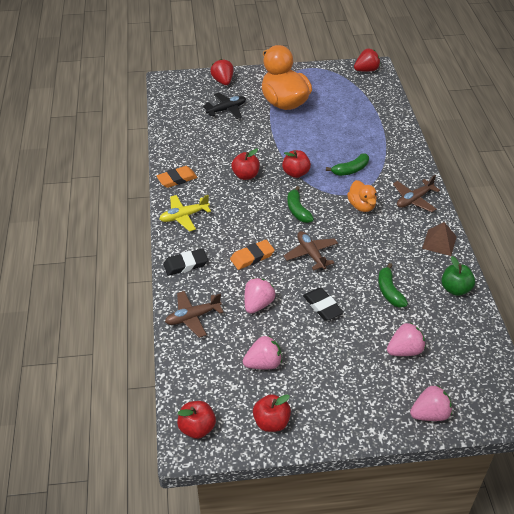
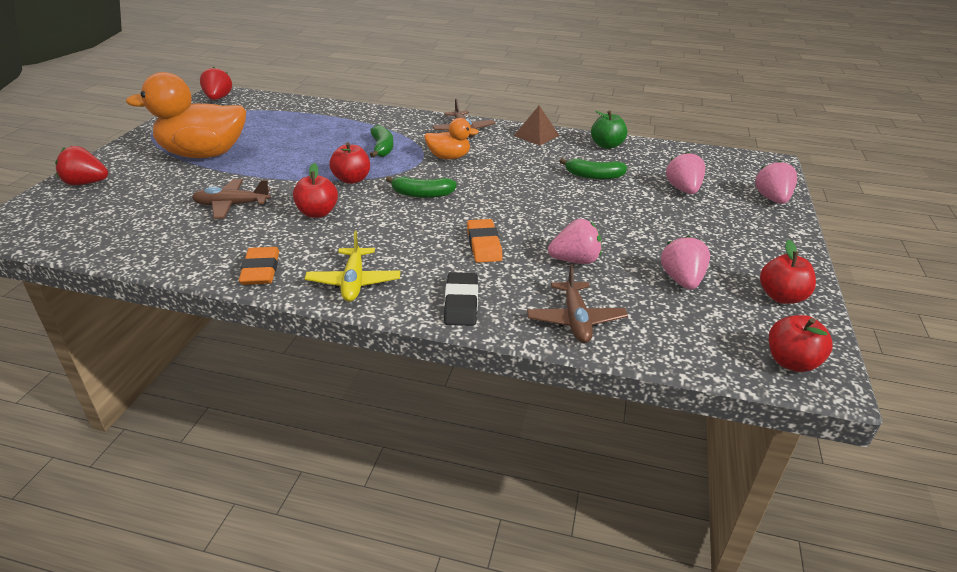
camera: 70 degrees left, 10 degrees down
(226, 110) = (156, 195): black plane -> none
(258, 304) = (575, 260): pink strawberry -> pink strawberry turned 120 degrees clockwise
(311, 254) = (507, 204): brown plane -> brown plane (232, 205)
(322, 306) = (599, 218): black eraser -> none

